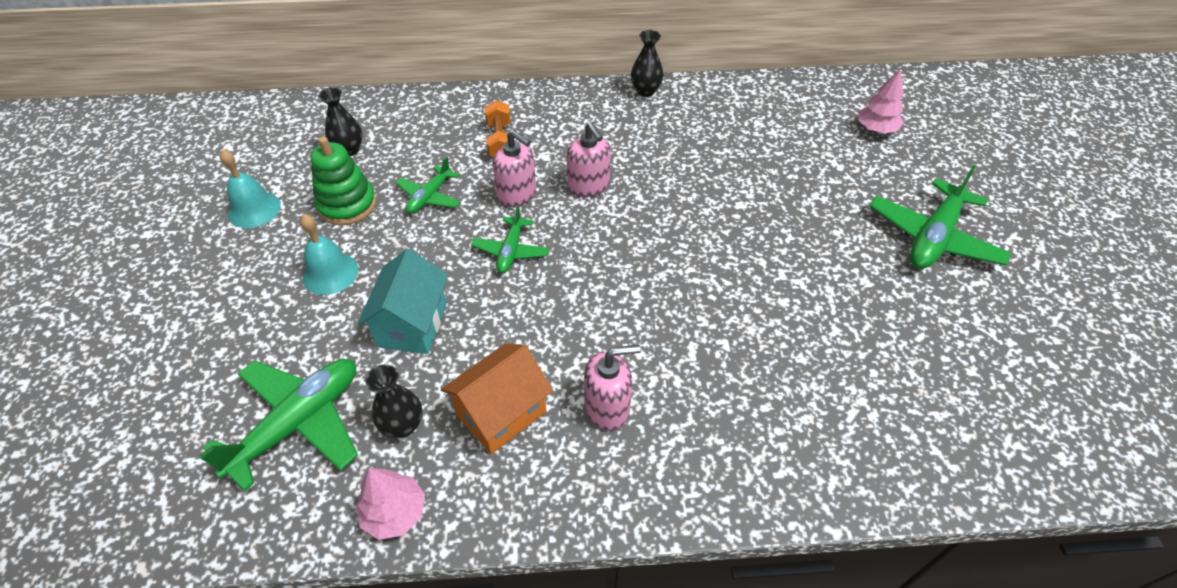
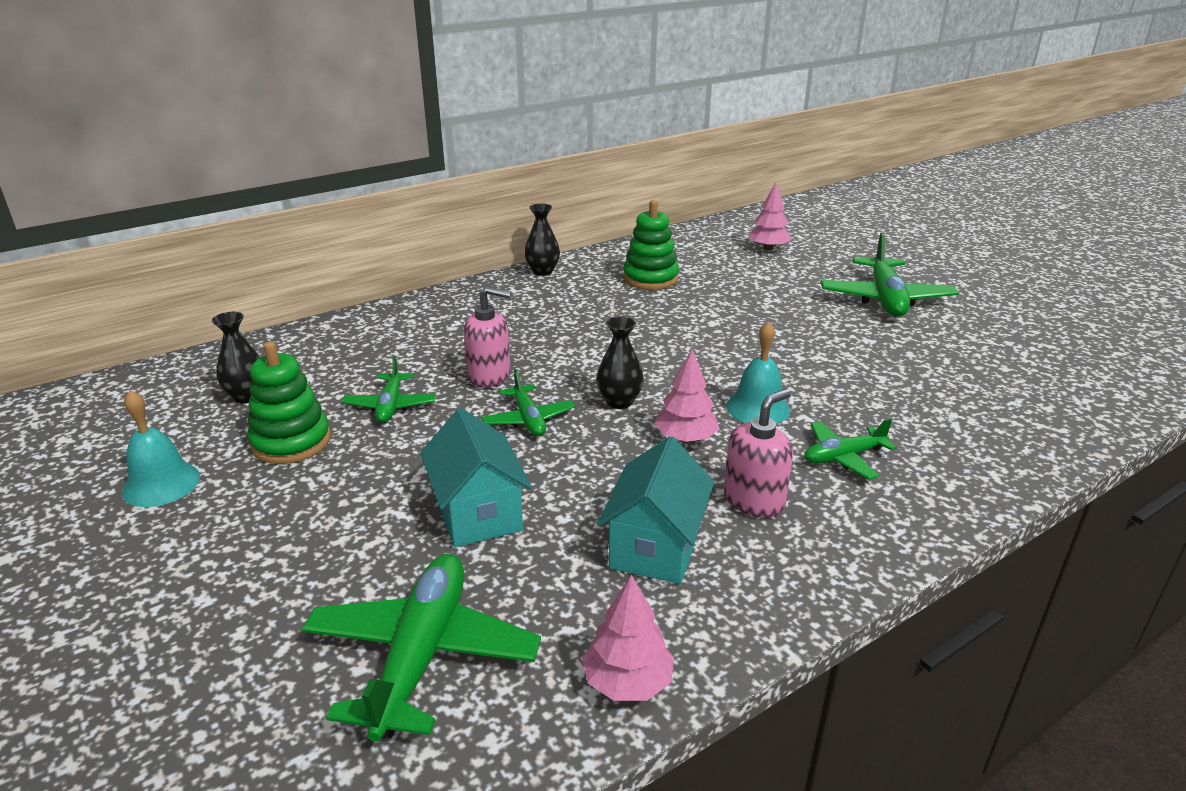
camera: 30 degrees left, 20 degrees down
(330, 273) = (328, 506): turquoise bell -> turquoise bell (758, 408)
(403, 425) = (557, 602): black vase -> black vase (619, 402)
(500, 141) = (428, 342): orange dumbbell -> none
(501, 413) = (655, 547): orange house -> turquoise house
(588, 186) = (558, 349): pink soap dispenser -> none
(608, 322) = (685, 438): none -> pink tree
(717, 400) = (843, 457): none -> green plane
(730, 131) = (650, 278): none -> green stacking toy

